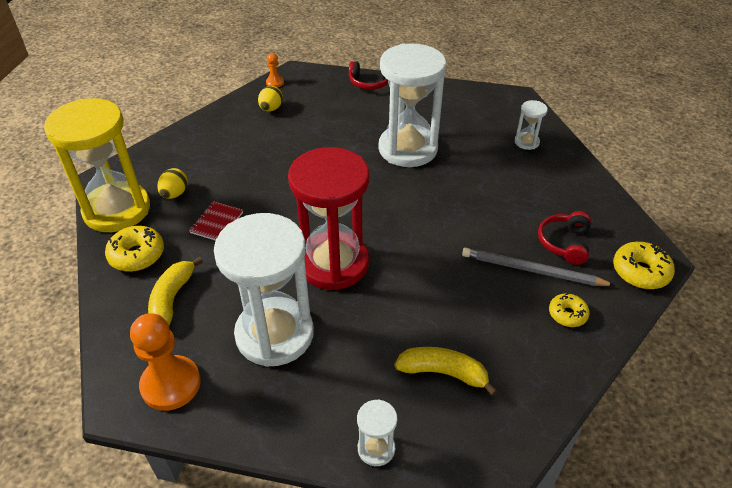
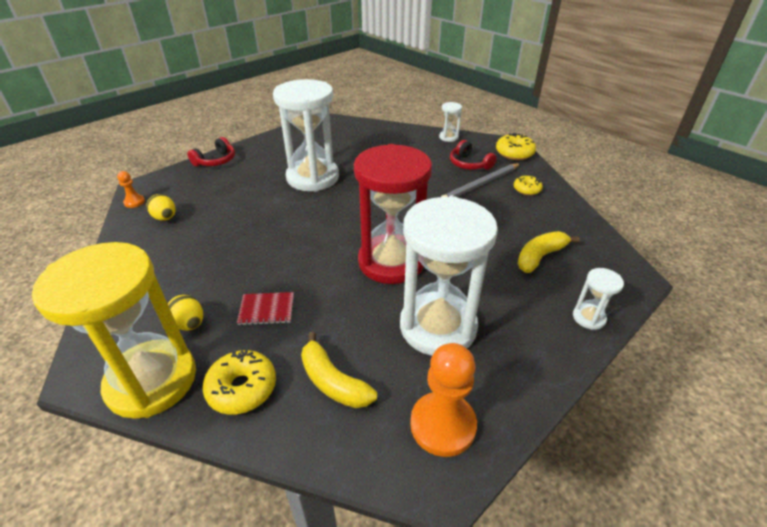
camera: 55 degrees left, 5 degrees down
(217, 222) = (266, 309): red notebook -> red notebook turned 60 degrees counterclockwise
(526, 142) = (368, 135): white hourglass -> white hourglass (448, 137)

